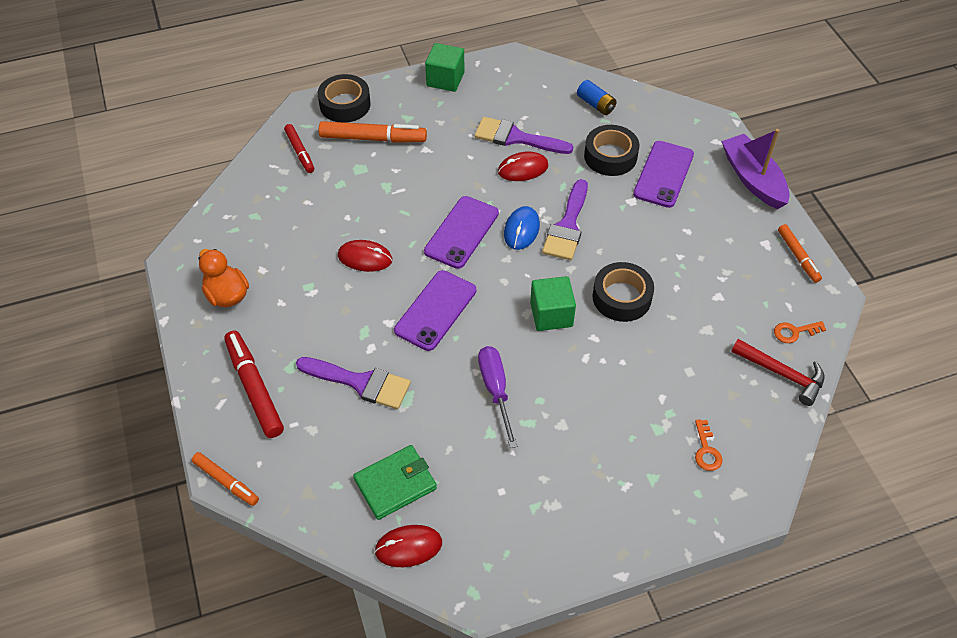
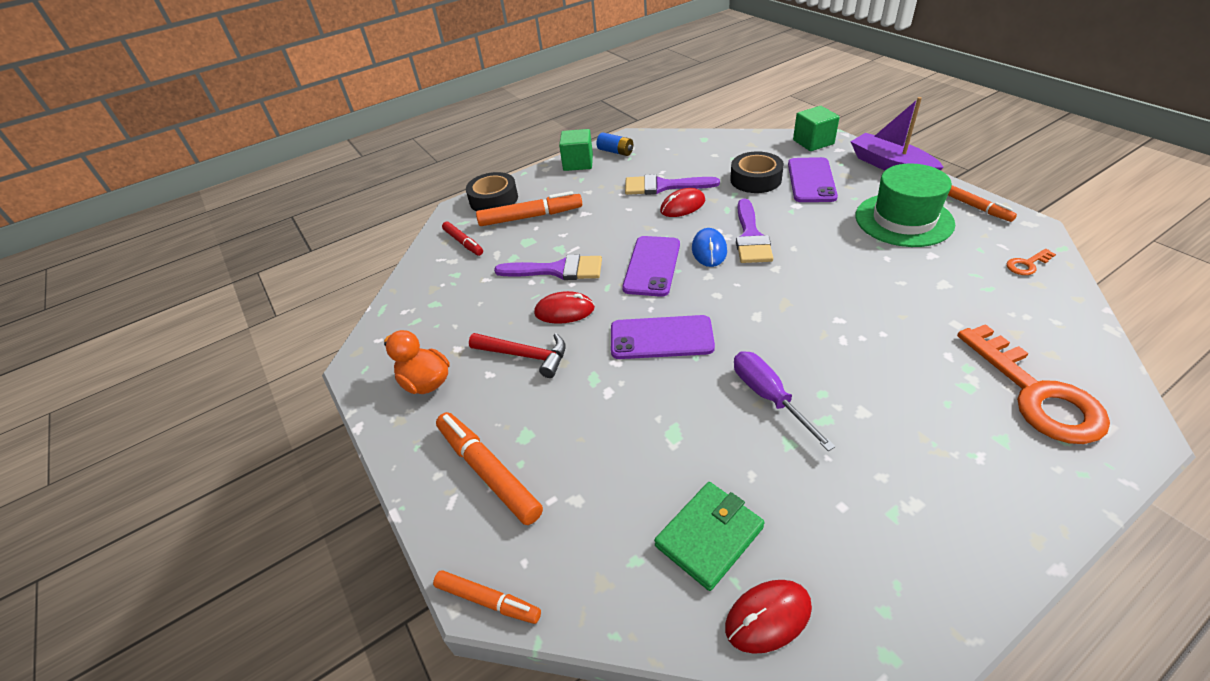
camera: 10 degrees left, 10 degrees down
(254, 388) = (488, 471): red marker -> orange marker
(360, 382) = (612, 431): purple brush -> purple brush (557, 270)
(436, 310) = (661, 338): purple phone -> purple phone turned 75 degrees clockwise
(551, 314) = (782, 311): green cube -> green cube (813, 142)
(595, 104) = (719, 150): blue battery -> blue battery (615, 152)
(621, 297) = (841, 279): black tape -> none
(706, 450) = (1035, 393): orange key -> orange key, size x2.37
(720, 249) = (903, 220): none -> green hat
(782, 374) = (1048, 302): red hammer -> red hammer (525, 355)

